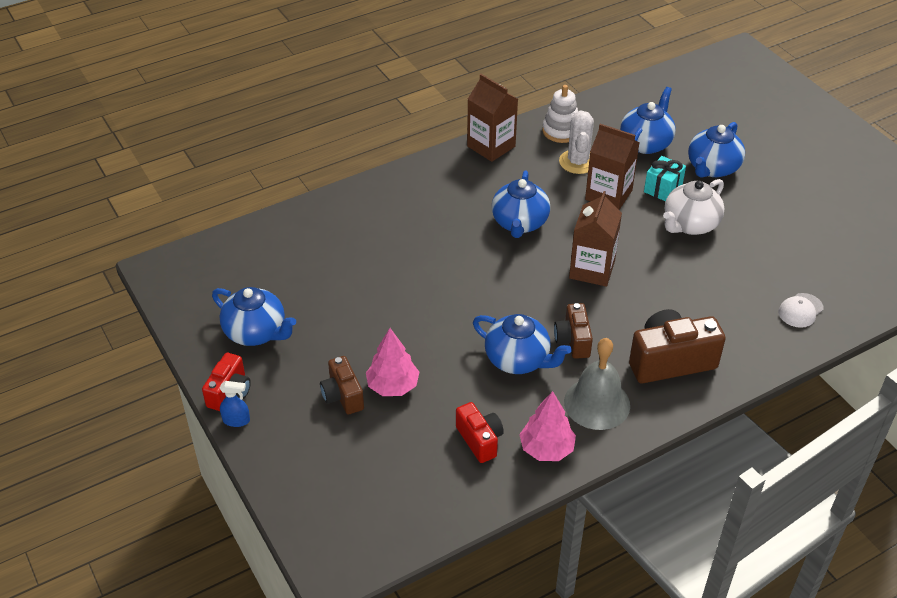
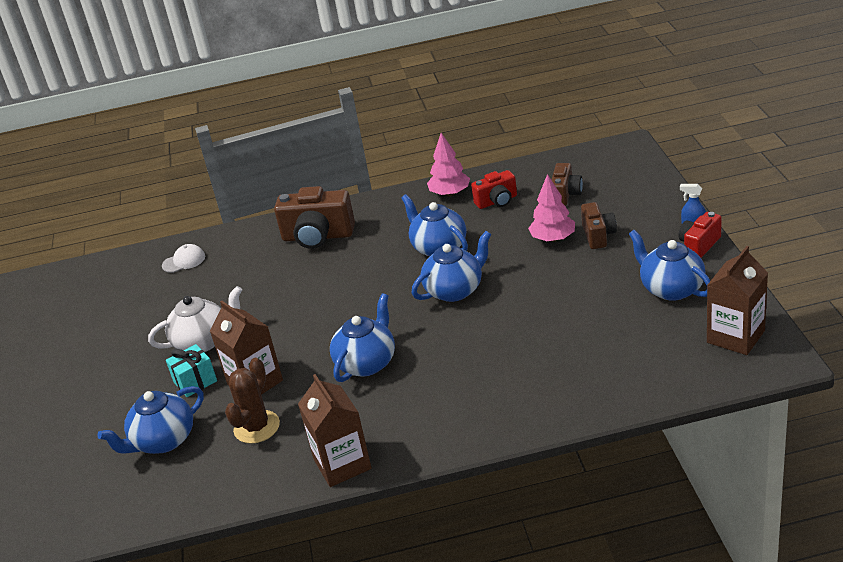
camera: 155 degrees left, 10 degrees down
(480, 440) = (497, 201): red camera -> red camera turned 105 degrees counterclockwise
(561, 131) = (245, 474): white stacking toy -> none
(573, 340) = (384, 257): brown camera -> brown camera (565, 195)
(578, 162) = (257, 427): white cactus -> brown cactus
(592, 269) = (327, 310): brown carton -> brown carton (735, 336)
(597, 403) = (395, 216): grey bell -> none
(712, 168) = (124, 399): blue teapot -> blue teapot (455, 290)

